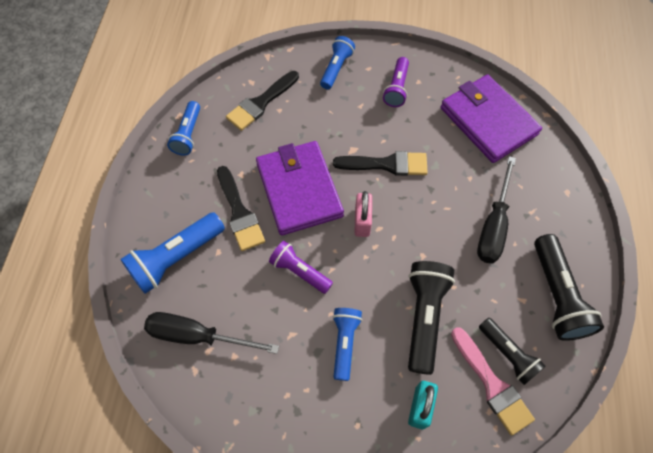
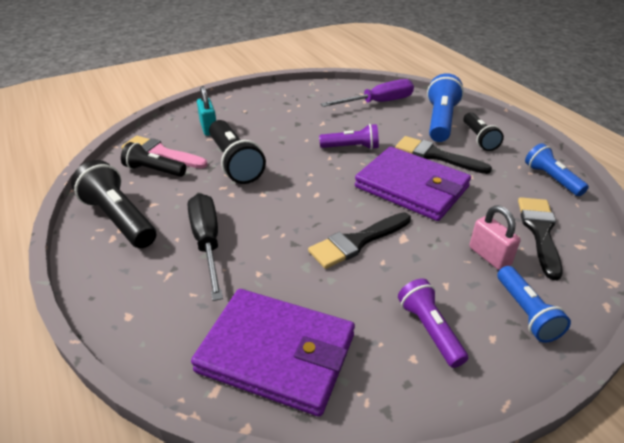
camera: 145 degrees right, 25 degrees down
(177, 210) = (479, 139): none -> black flashlight
(198, 336) = (378, 103): black screwdriver -> purple screwdriver
(344, 342) = (283, 132): blue flashlight -> none
(362, 221) = (335, 191): pink padlock -> pink padlock (489, 256)

